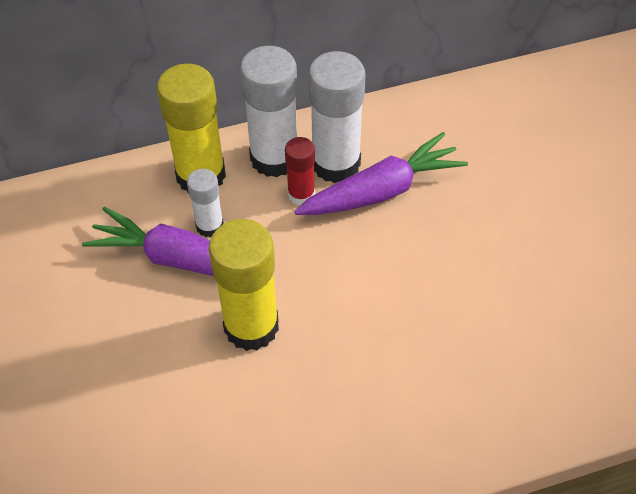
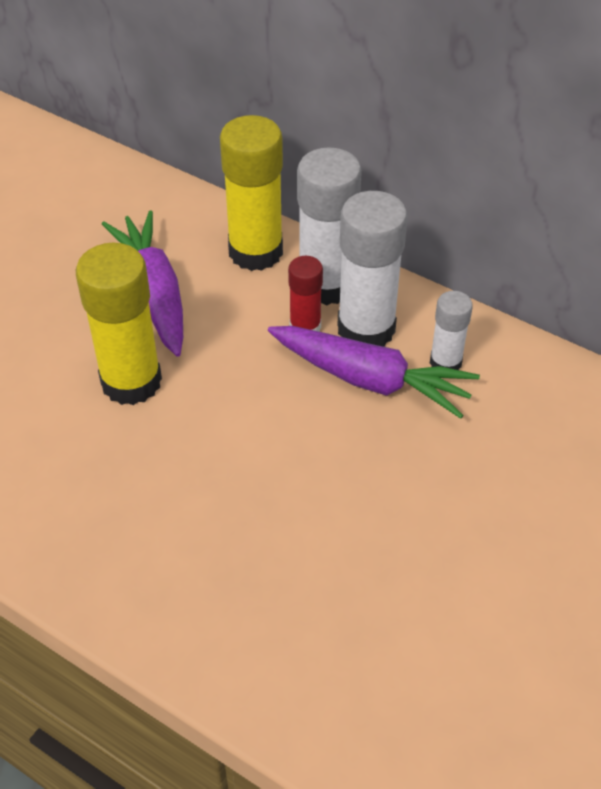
camera: 50 degrees right, 5 degrees down
(209, 226) = (209, 290): white glue stick -> white glue stick (445, 362)

